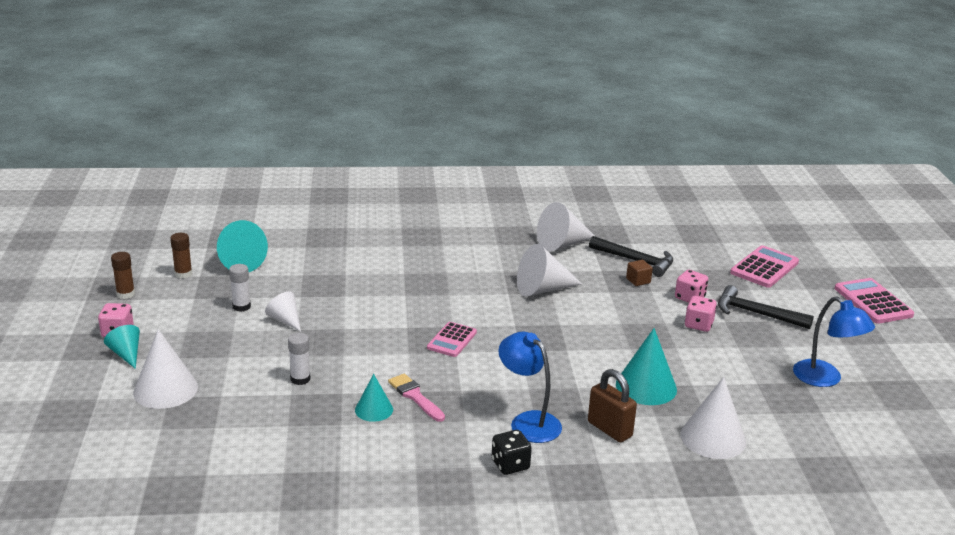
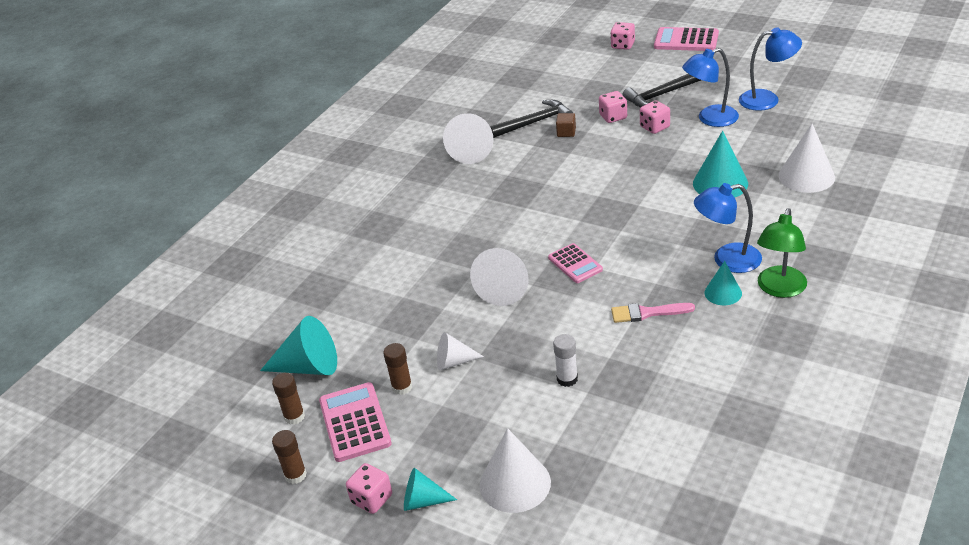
camera: 50 degrees left, 10 degrees up
(241, 307) = (402, 387): white glue stick -> brown glue stick
(374, 409) = (650, 344): turquoise cone -> turquoise cone (723, 293)
(510, 465) = (779, 289): black dice -> green lamp
(542, 289) = (536, 186): white cone -> white cone (505, 288)
(609, 429) = (764, 221): brown padlock -> none
(749, 353) = (710, 119): none -> blue lamp
(764, 268) = (600, 67): pink calculator -> pink calculator (354, 422)
(817, 269) = (623, 45): none -> pink dice

